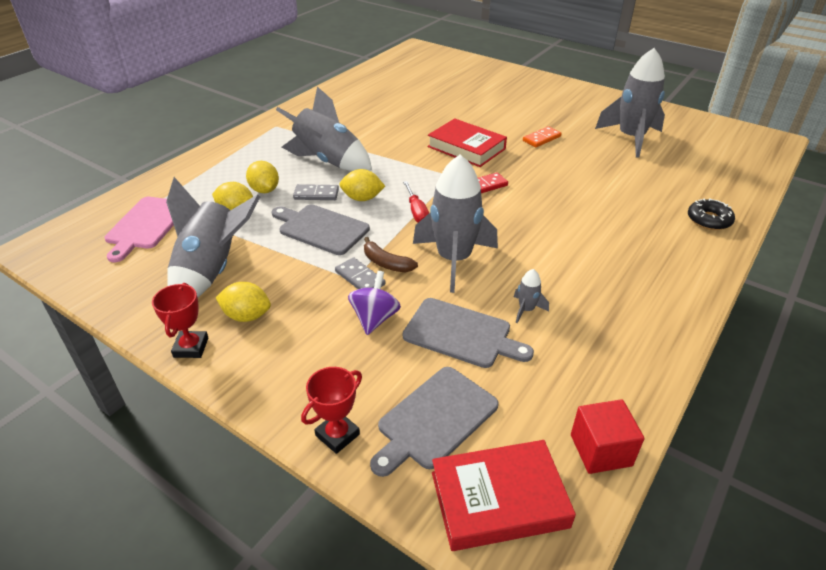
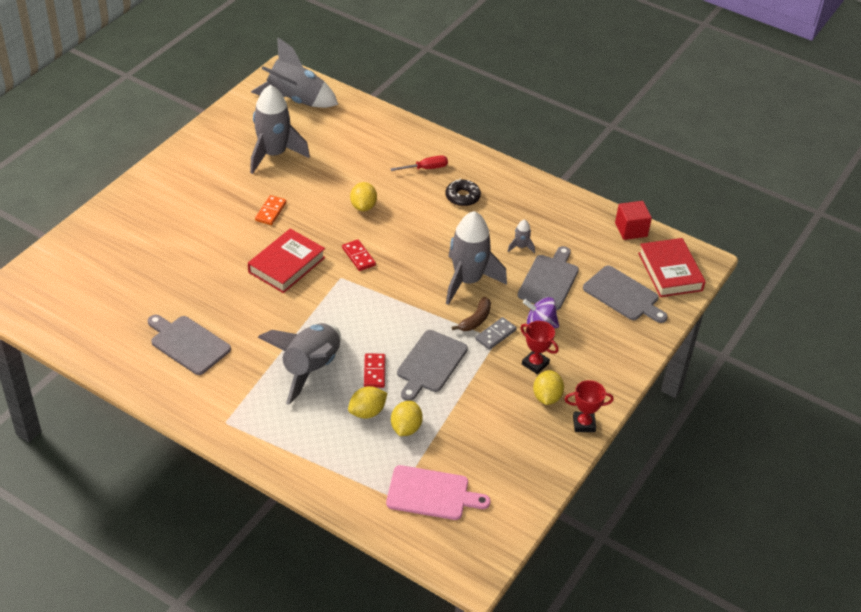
camera: 95 degrees left, 5 degrees up
(212, 270) = (495, 429): grey rocket -> grey rocket (295, 100)
(316, 194) = (374, 372): grey domino -> red domino
(337, 435) = (643, 338): red trophy -> red trophy (535, 364)
(362, 198) = (381, 338): yellow lemon -> yellow lemon (363, 206)
(366, 109) = (188, 344): none -> grey cutting board
(416, 212) = (402, 302): red screwdriver -> red screwdriver (426, 168)
(541, 138) = (270, 211): orange domino -> orange domino turned 60 degrees clockwise
(709, 220) = (407, 139): black donut -> black donut (462, 197)

